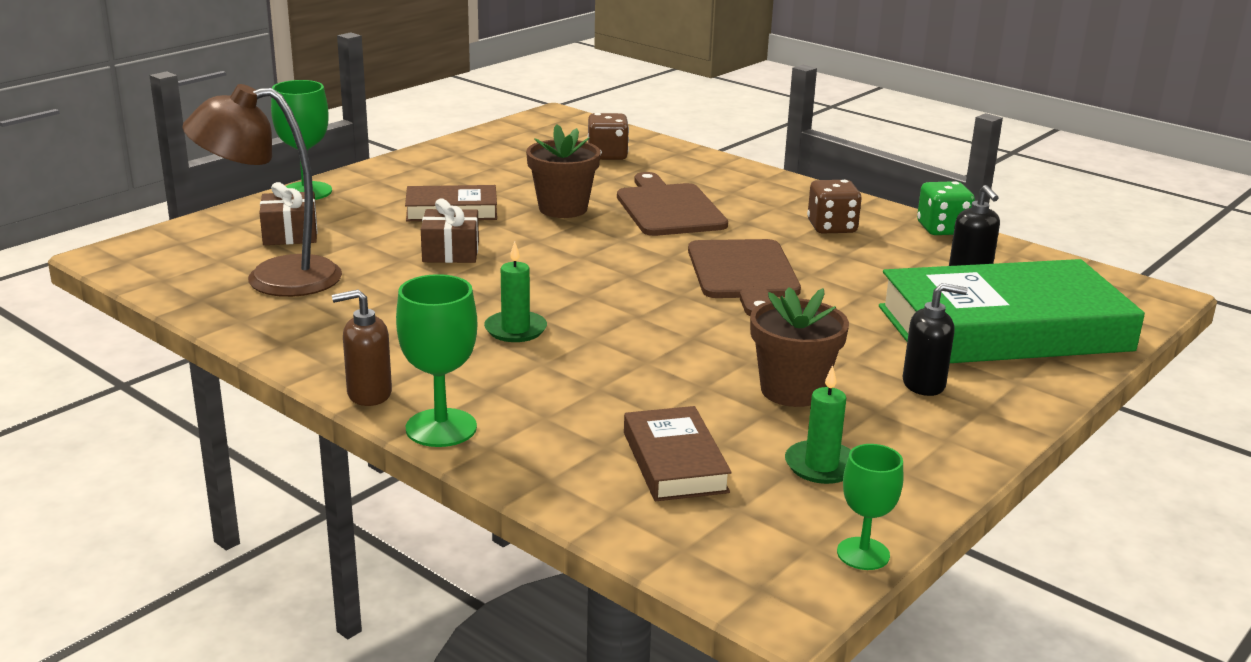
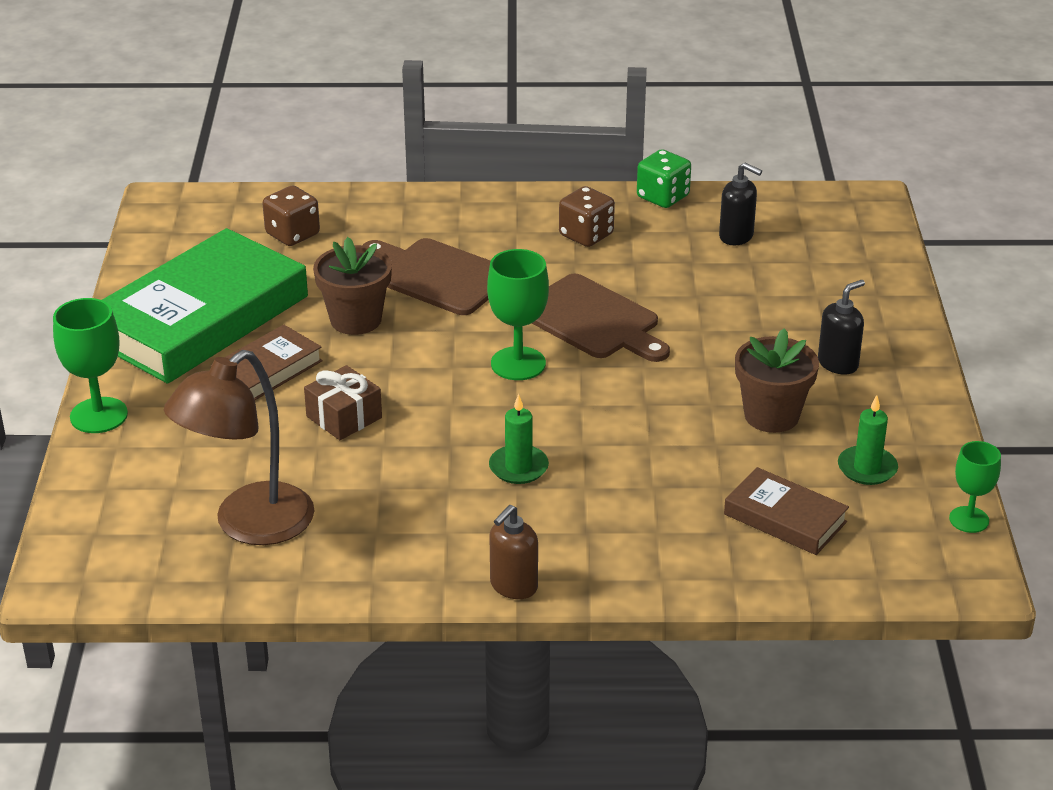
camera: 40 degrees left, 10 degrees up
(290, 234) = (175, 472): brown gift -> none
(441, 428) = (607, 583): green goblet -> green goblet (518, 364)
(1003, 328) = (821, 283): green book -> green book (200, 318)

